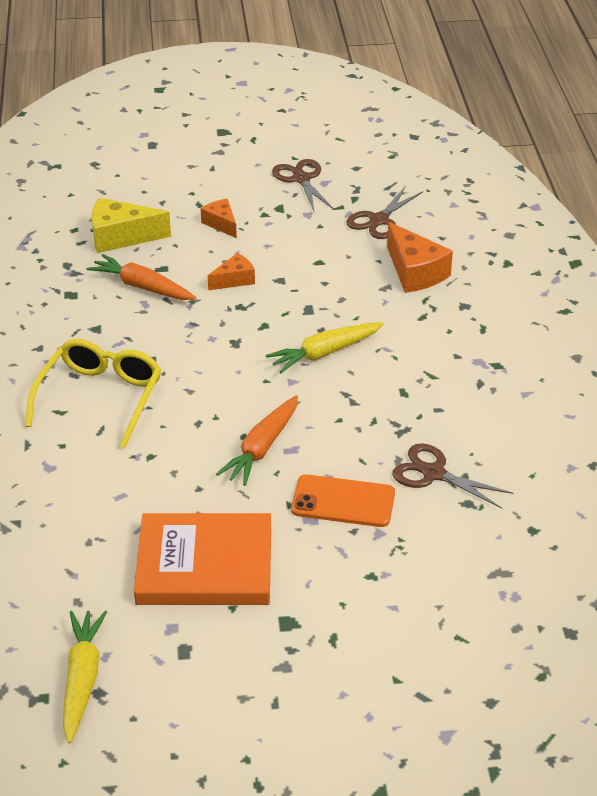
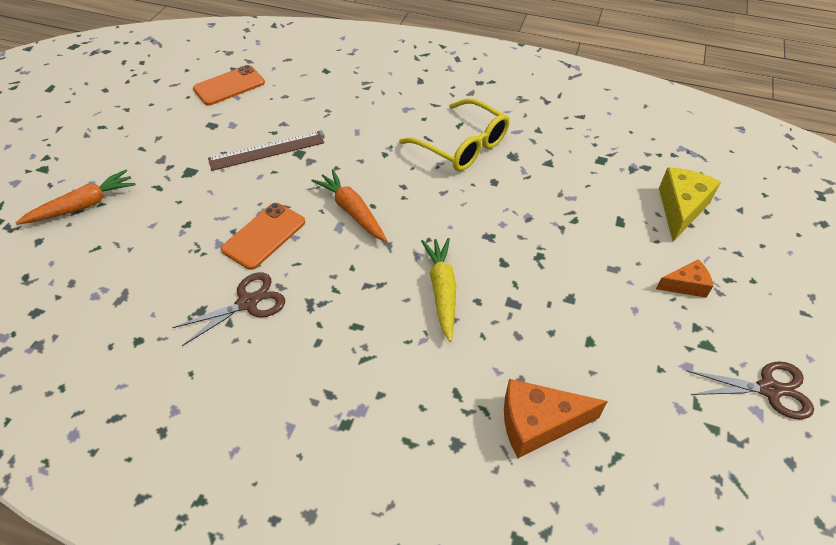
camera: 115 degrees right, 10 degrees up
(82, 679) = (229, 86): yellow carrot -> orange phone
(142, 287) = (595, 202): orange carrot -> orange carrot (83, 206)
(205, 565) = (267, 151): orange book -> brown ruler
(234, 280) = (583, 265): orange cheese -> none
(379, 220) = (656, 434): brown scissors -> none

